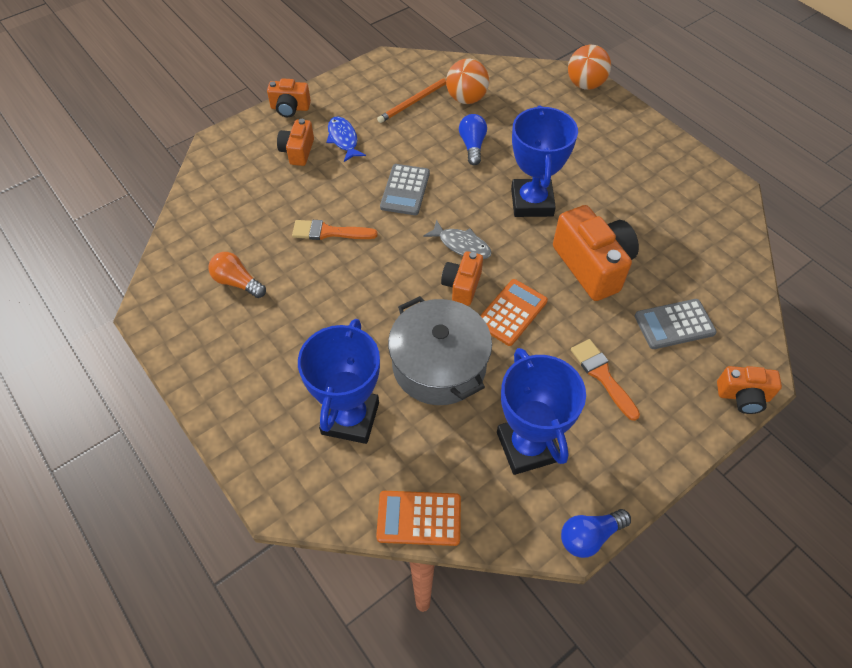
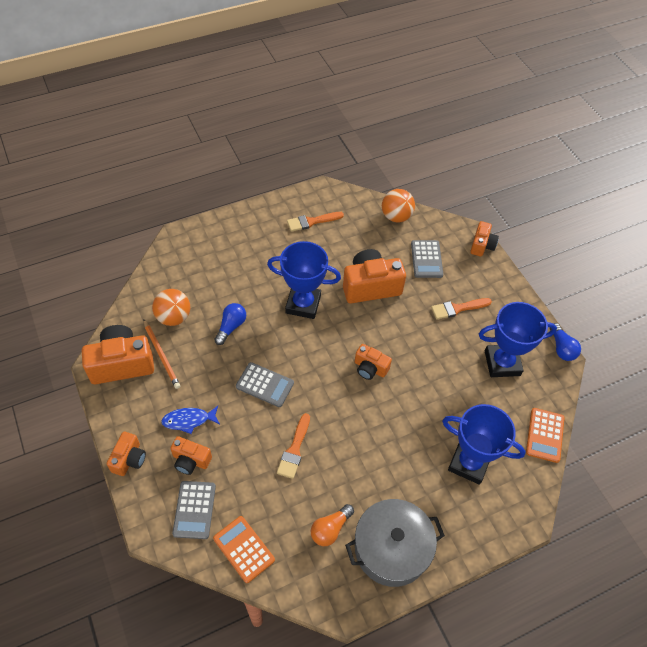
camera: 80 degrees left, 0 degrees up
(244, 166) = (194, 510): none -> grey calculator
(395, 76) = (122, 364): none -> orange camera
(439, 365) = (435, 398): grey pot -> grey pot (391, 548)
(461, 245) = (332, 359): grey fish -> none
(472, 146) = (231, 327): blue light bulb -> blue light bulb turned 105 degrees clockwise
(511, 312) = (400, 344): orange calculator -> orange calculator (244, 549)
(585, 84) = (190, 234): orange ball -> orange ball (396, 216)
(668, 186) = (312, 221): none -> orange brush

